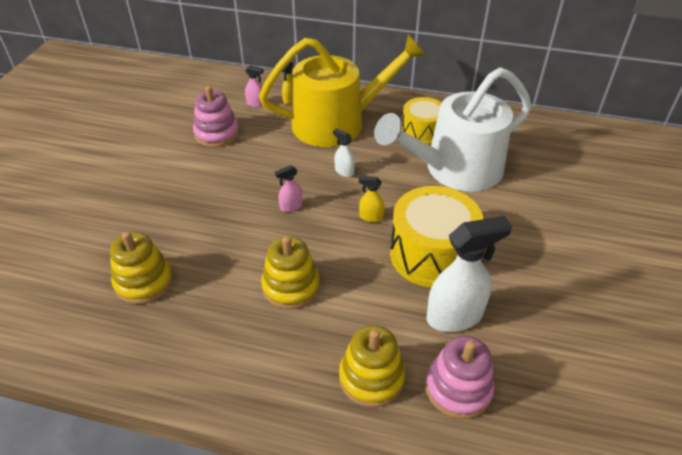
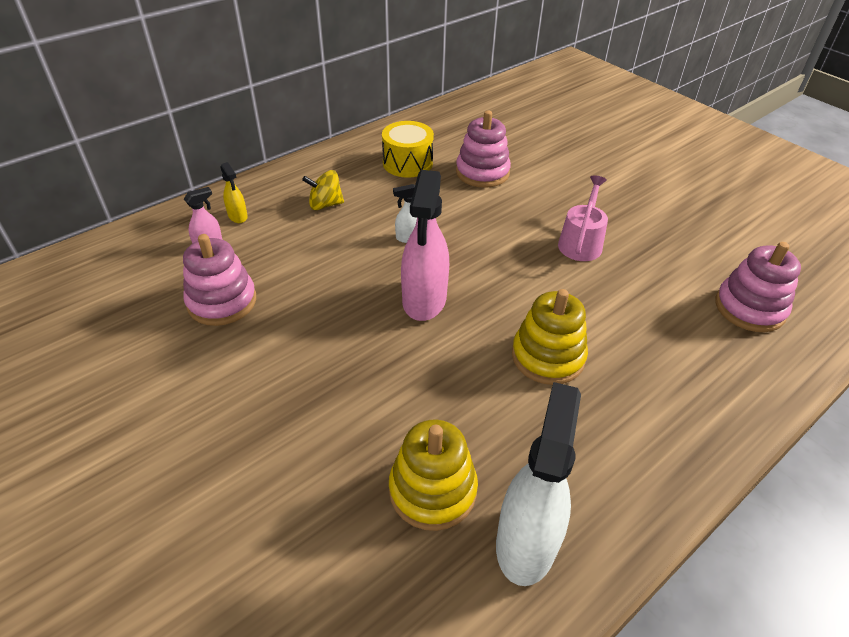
camera: 55 degrees left, 0 degrees up
(291, 206) = (424, 300): pink spray bottle -> pink spray bottle, size x2.13
(337, 123) = (325, 204): yellow watering can -> yellow spinning top
(371, 217) = (496, 253): yellow spray bottle -> none
(371, 377) = (708, 356): yellow stacking toy -> none
(431, 254) = (581, 243): yellow drum -> pink watering can
(455, 316) = (667, 268): white spray bottle -> white spray bottle (526, 542)
(456, 169) = (482, 172): white watering can -> pink stacking toy

